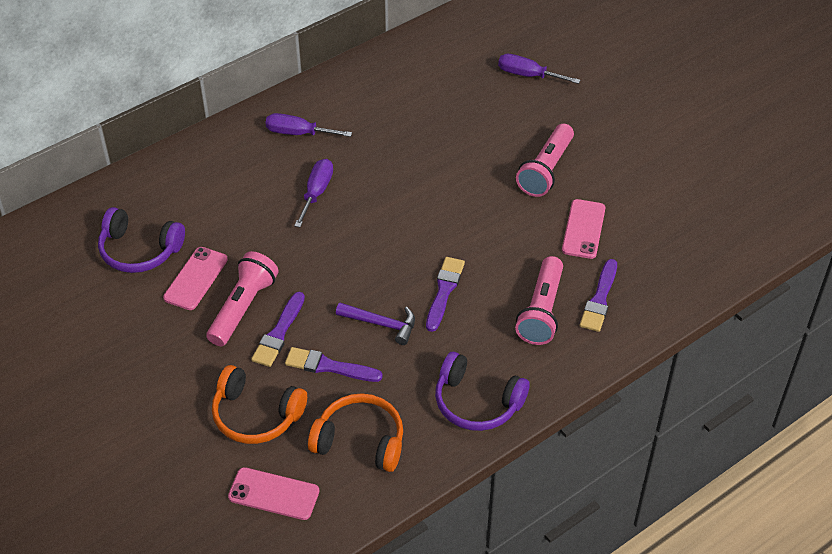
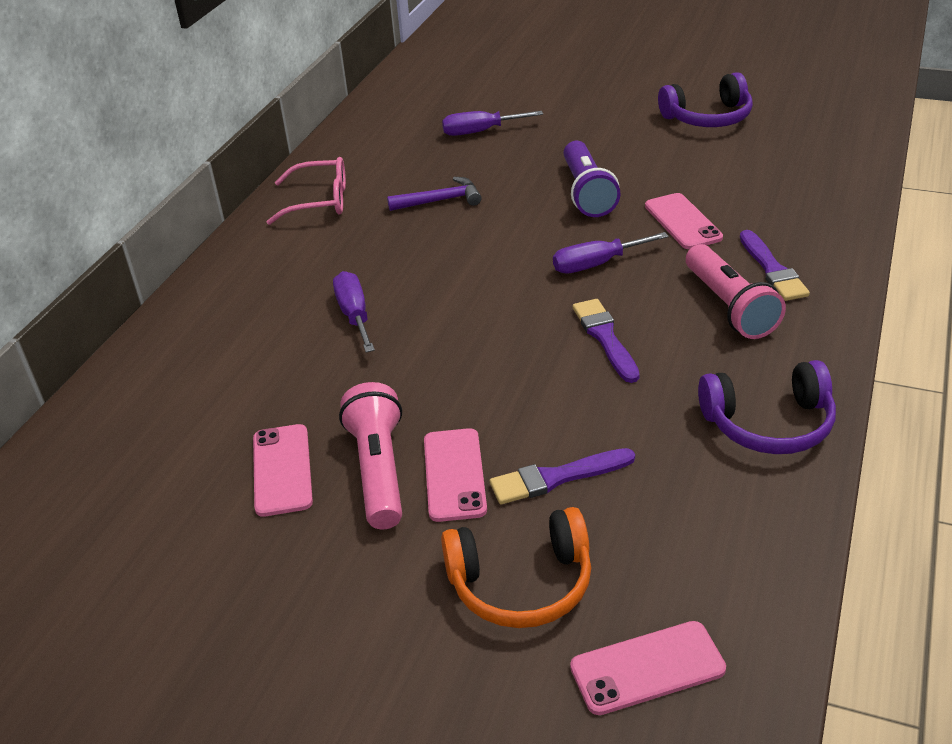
camera: 30 degrees left, 10 degrees down
(139, 250) = (171, 476): purple headphones -> purple headphones (708, 117)
(279, 333) = (454, 474): purple brush -> pink phone
(298, 133) = (275, 272): purple screwdriver -> purple screwdriver (596, 264)
(360, 441) = (686, 538): orange headphones -> none
(370, 86) = (319, 201): none -> pink glasses
(381, 324) = (571, 403): purple hammer -> purple hammer (440, 201)
(546, 170) = (586, 193): pink flashlight -> purple flashlight

